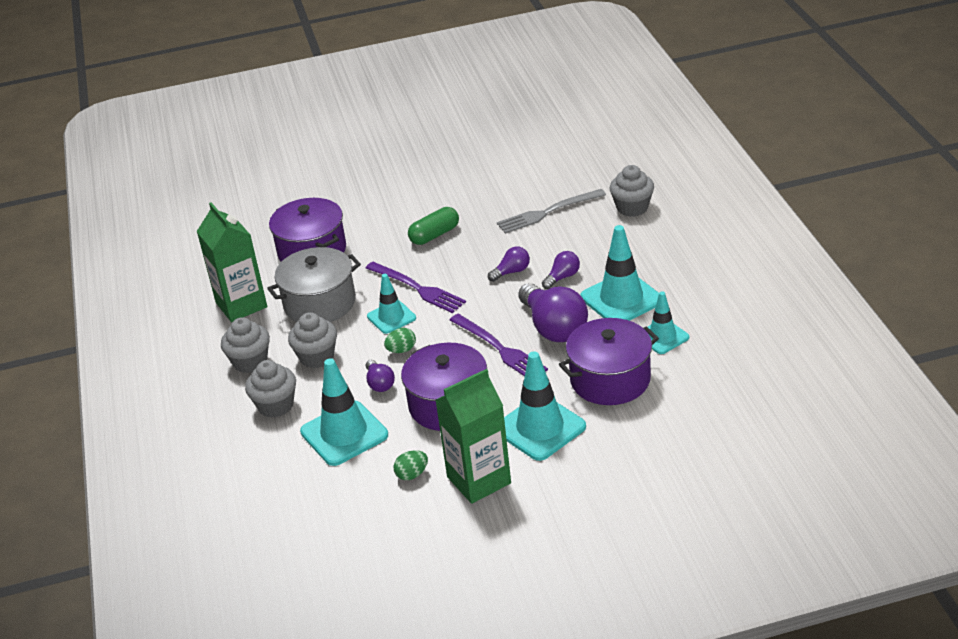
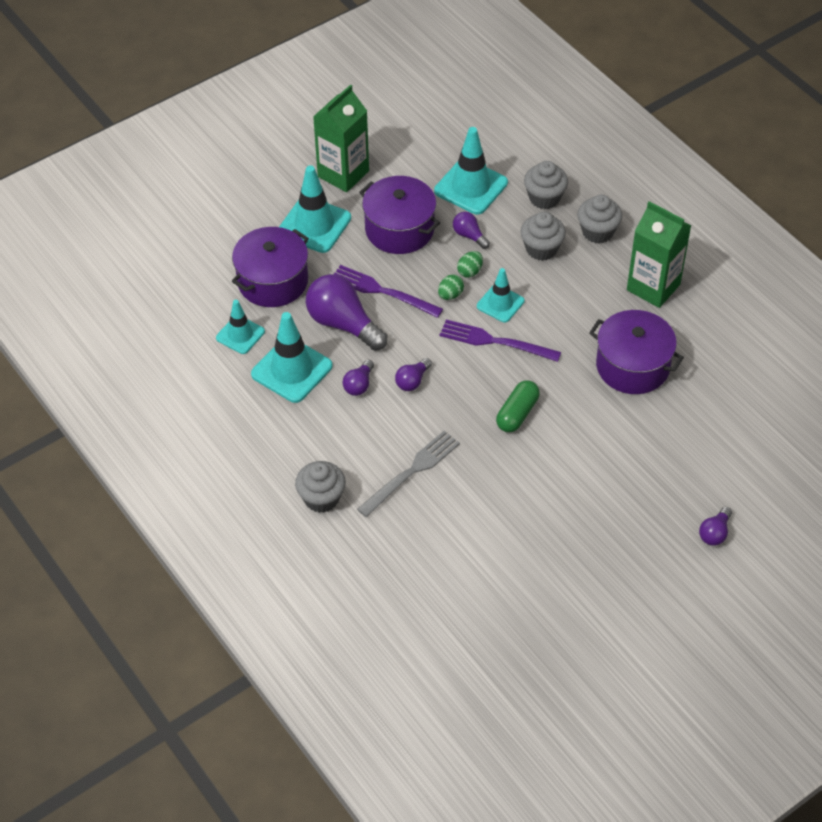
camera: 155 degrees right, 15 degrees up
(320, 303) = (579, 305): grey pot -> none
(340, 146) = (714, 533): none -> purple light bulb
(412, 474) = (397, 167): green egg -> green egg (450, 295)

